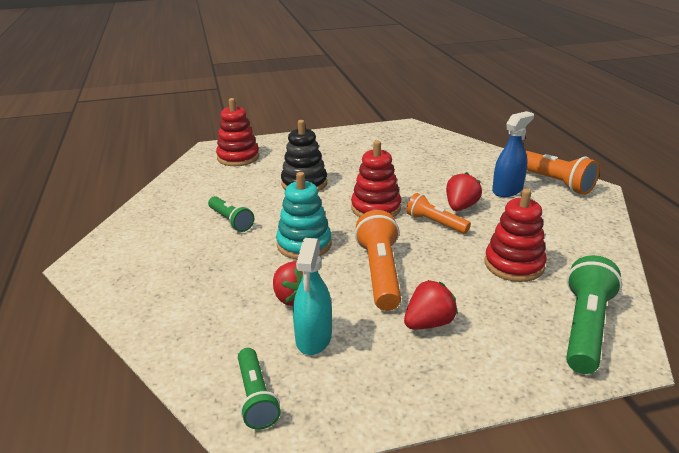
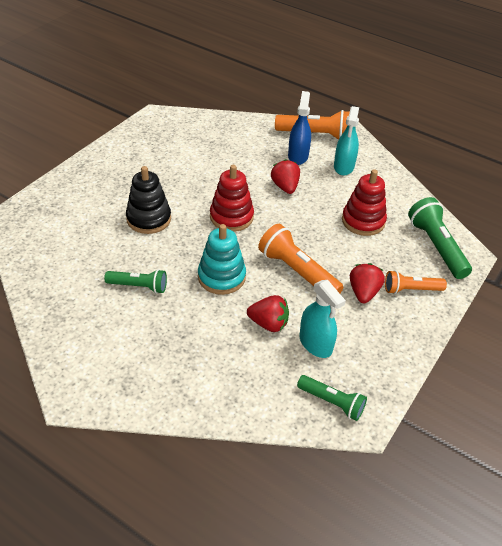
camera: 45 degrees left, 15 degrees up
(238, 157) = (52, 217): red stacking toy -> none
(435, 223) = (285, 210): orange flashlight -> orange flashlight (411, 289)
(551, 214) = (344, 166): none -> turquoise spray bottle

